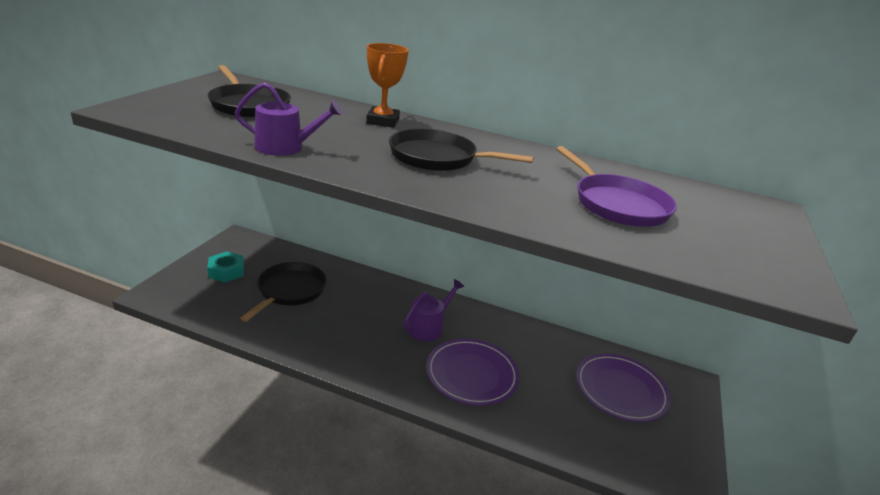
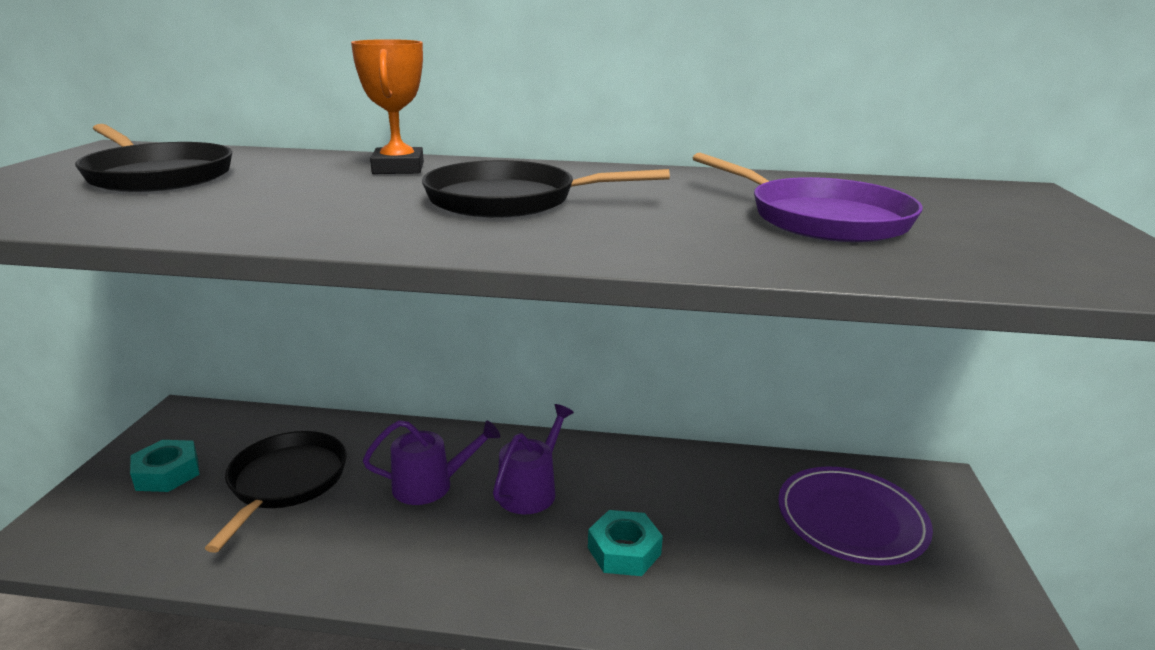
camera: 10 degrees left, 5 degrees down
(285, 147) = (237, 221): purple watering can -> purple watering can (430, 485)
(471, 374) = (624, 551): purple plate -> turquoise nut

